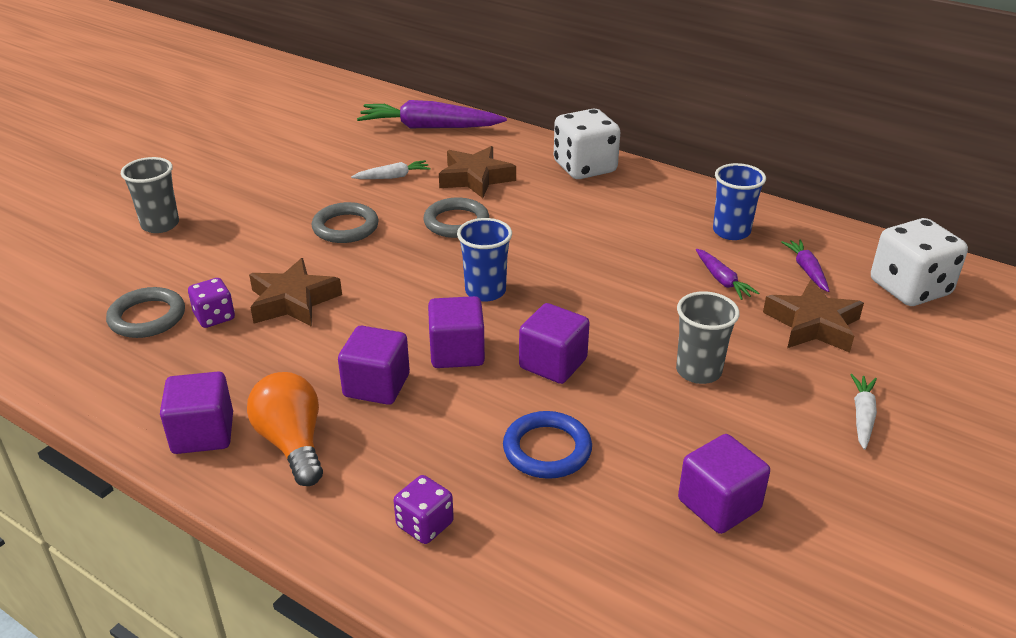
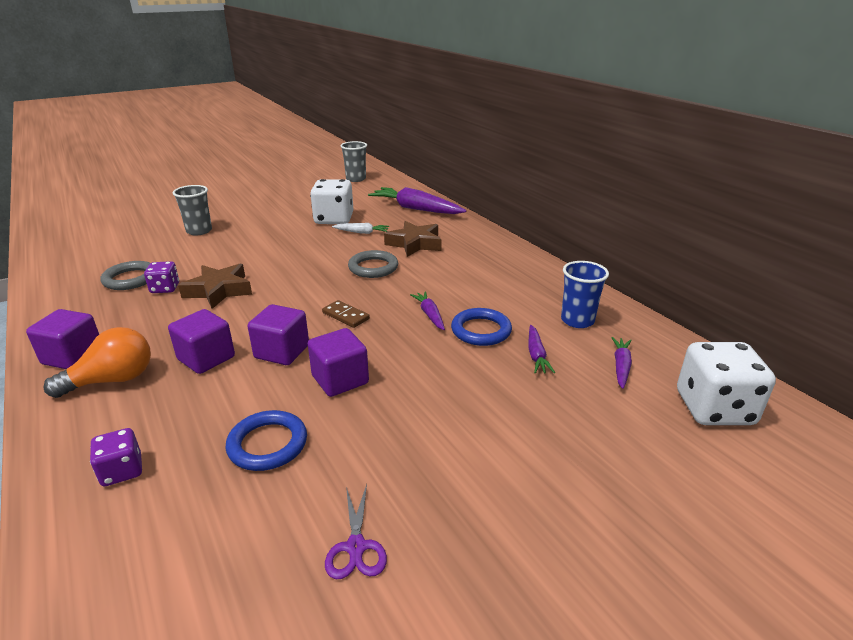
camera: 25 degrees right, 5 degrees down
(292, 443) = (113, 380): orange light bulb -> orange light bulb turned 60 degrees clockwise
(345, 227) = (300, 255): grey ring -> none
(485, 291) = (345, 316): blue cup -> brown domino
(577, 265) = (429, 315): none -> purple carrot
(584, 168) = (499, 252): white dice -> white dice (334, 219)
(646, 268) = (481, 330): none -> blue ring
(698, 371) = (449, 421): grey cup -> grey cup (356, 179)
(719, 504) = (356, 547): purple cube -> purple scissors
(813, 324) = (588, 413): brown star -> none
(862, 416) = (569, 513): white carrot -> none

